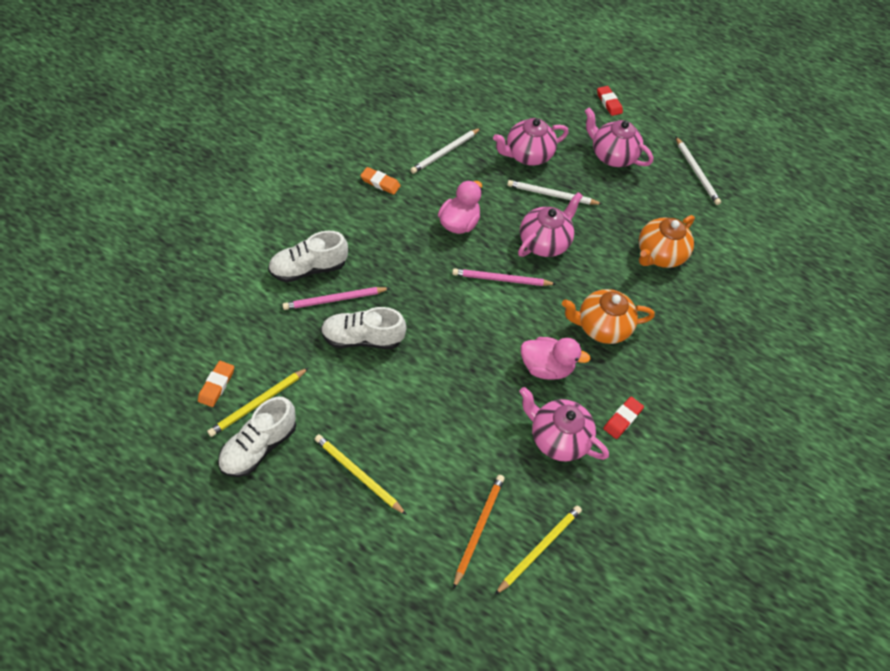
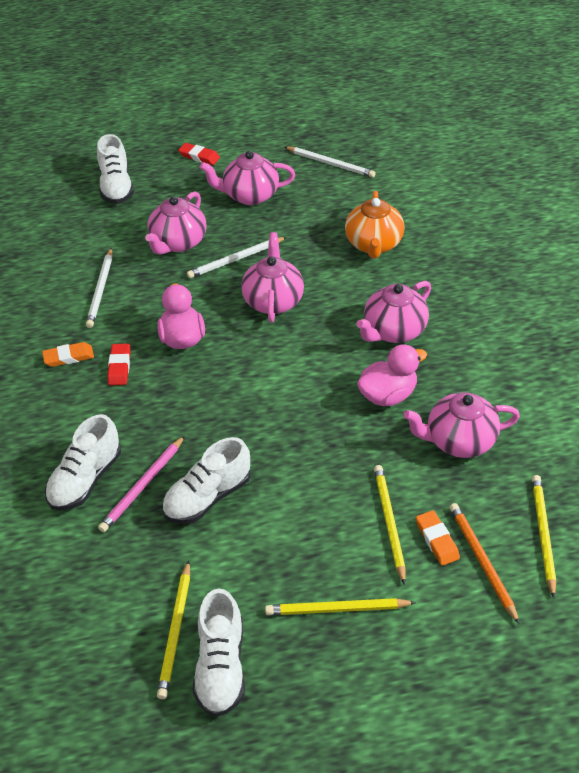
camera: 35 degrees left, 10 degrees down
(216, 385) = (115, 651): orange eraser -> orange eraser (437, 540)
(450, 450) = (389, 523): none -> yellow pencil
(501, 279) = (272, 356): pink pencil -> none
(530, 87) = (116, 187): none -> white shoe
(601, 327) = (393, 331): orange teapot -> pink teapot
(622, 419) = (488, 386): red eraser -> red eraser (119, 367)

